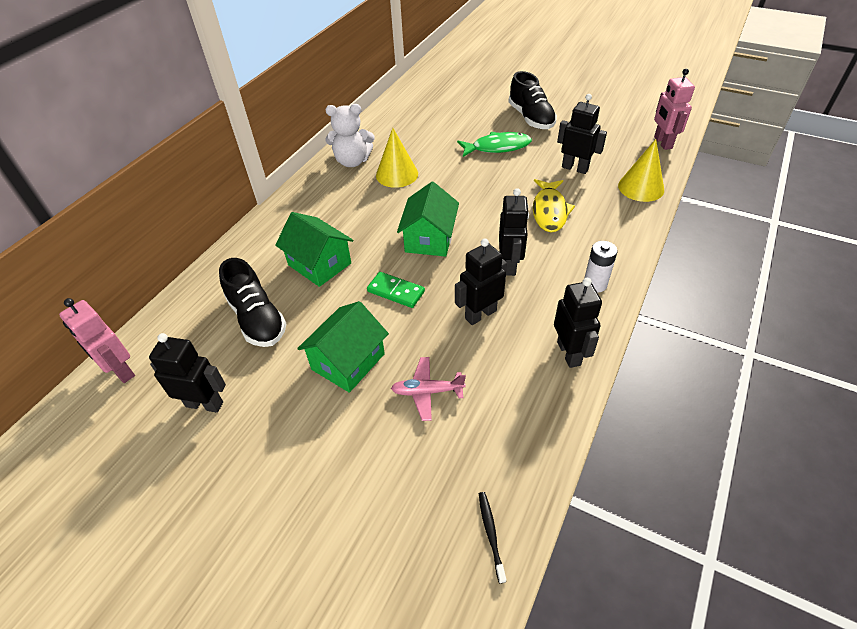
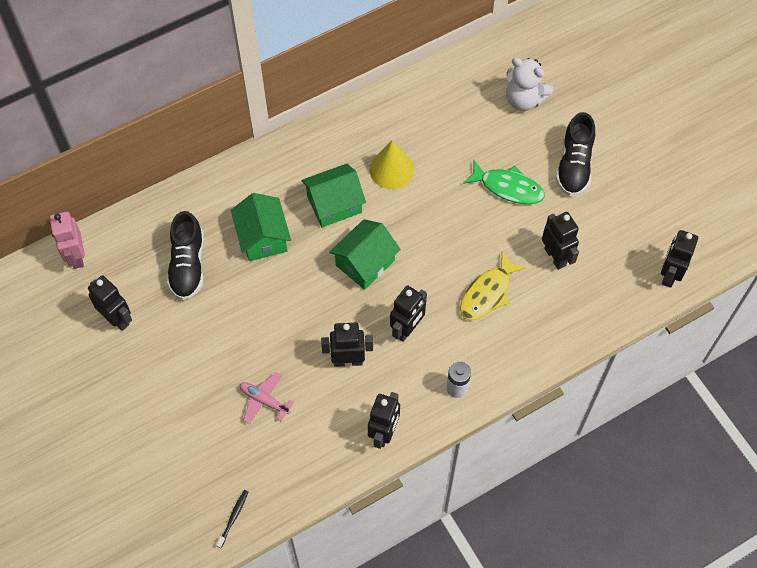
camera: 30 degrees right, 15 degrees up
(348, 361) = (228, 343): green house -> green house (334, 204)
(352, 161) = (364, 129): white teddy bear -> white teddy bear (524, 99)
(396, 291) = (302, 301): green domino -> none
(641, 187) = (592, 315): yellow cone -> none
(662, 143) = (669, 274): pink robot -> black robot

